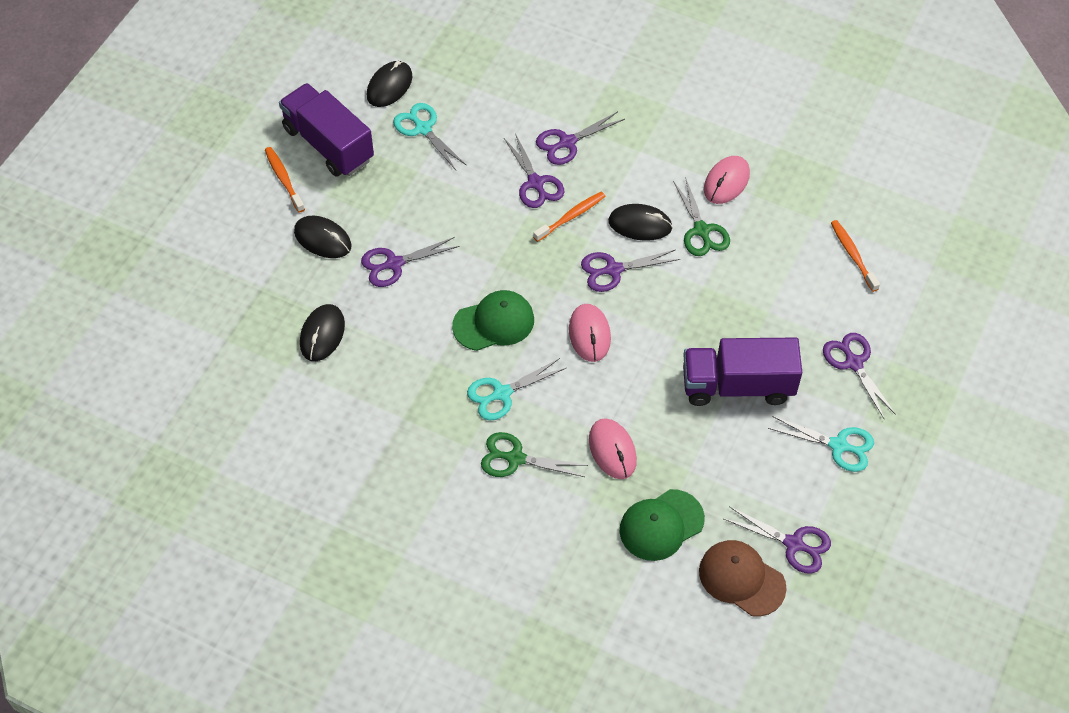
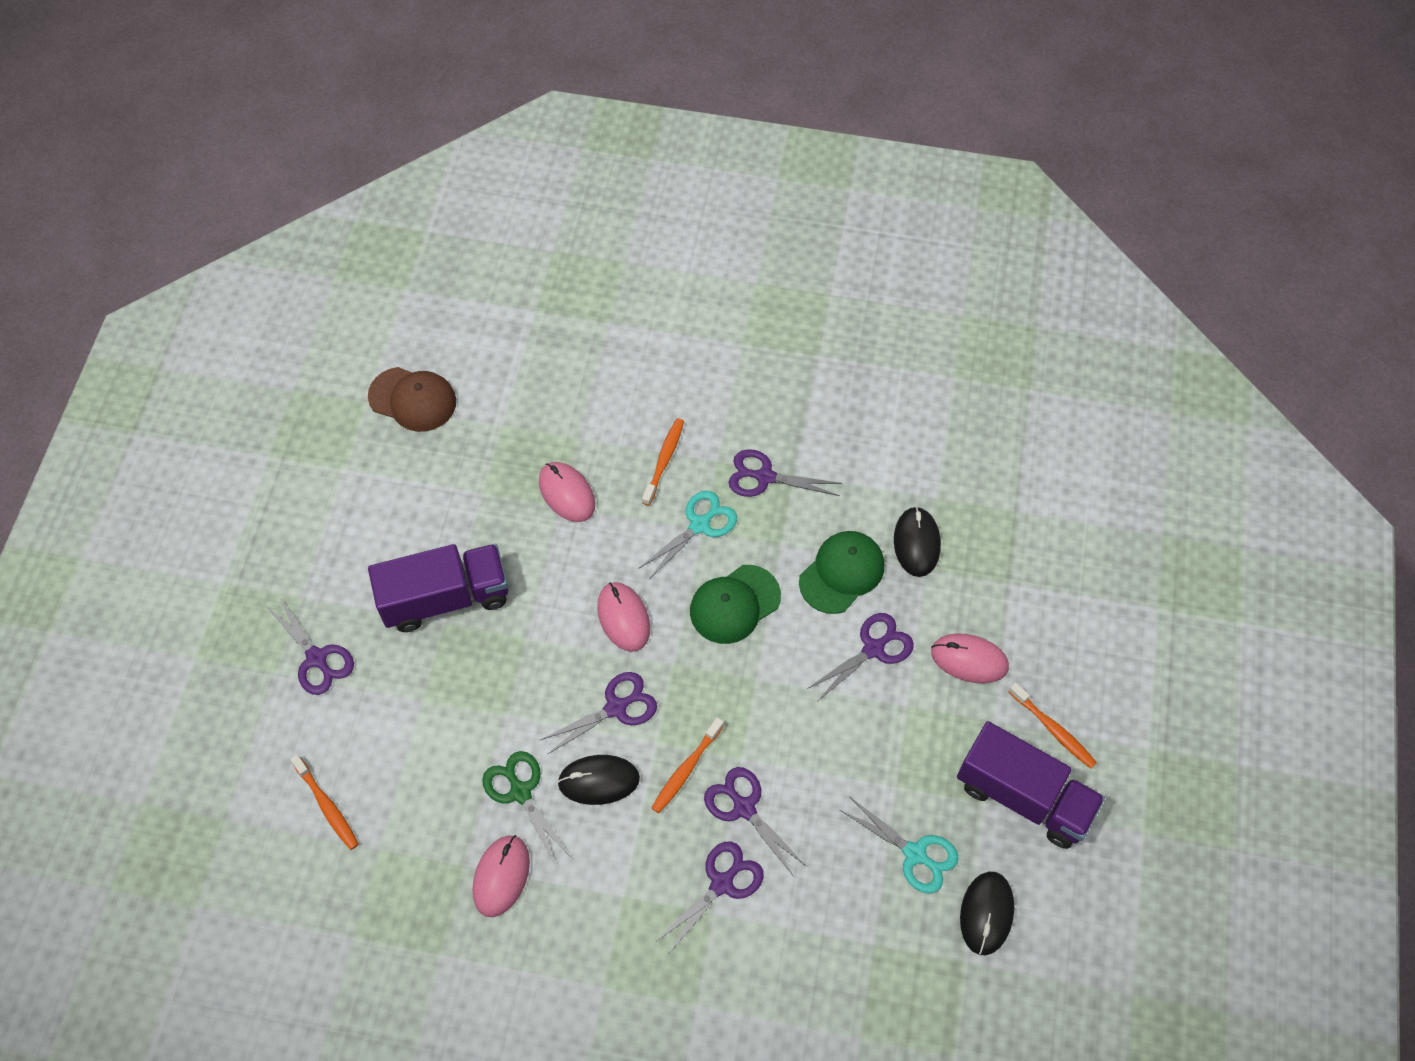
camera: 165 degrees right, 5 degrees up
(322, 239) = (969, 659): black mouse -> pink mouse
(515, 458) = (664, 460): green scissors -> orange toothbrush
(661, 525) = (501, 430): green cap -> green cap (842, 573)
(793, 544) = (365, 444): purple scissors -> purple scissors (765, 477)
(838, 445) = (327, 557): turquoise scissors -> none

